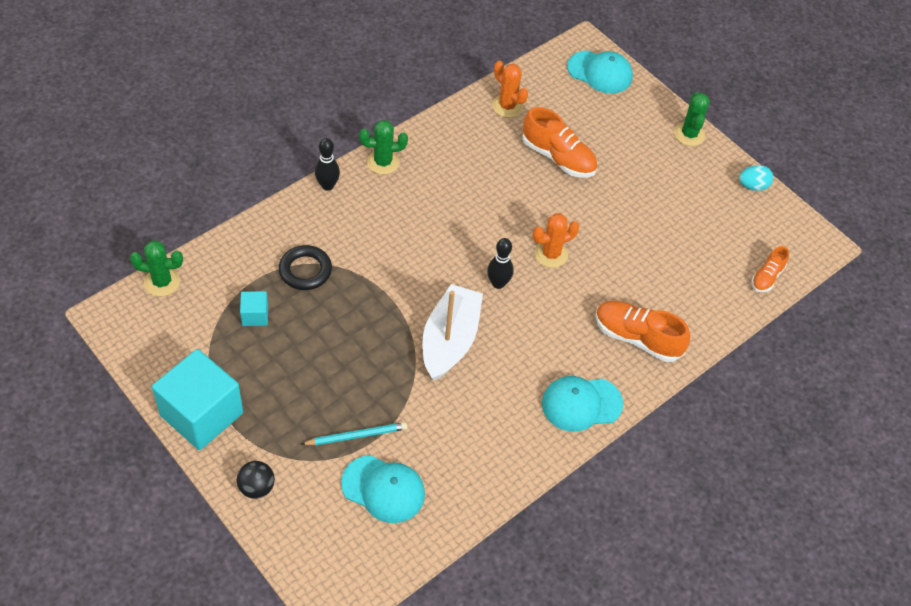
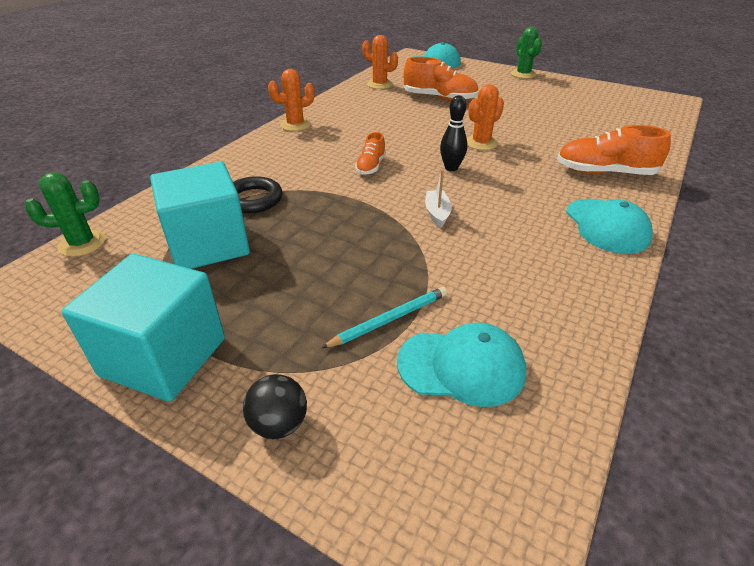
camera: 15 degrees left, 15 degrees down
(255, 315) = (208, 244): turquoise cube -> turquoise cube, size x2.24
(327, 186) = (250, 145): black bowling pin -> none
(383, 162) = (295, 125): green cactus -> orange cactus
(450, 340) = (437, 213): white boat -> white boat, size x0.45
(581, 404) = (606, 226): turquoise cap -> turquoise cap turned 75 degrees counterclockwise
(752, 186) = (592, 86): turquoise egg -> none
(767, 277) = (659, 121): orange shoe -> orange shoe (371, 166)

